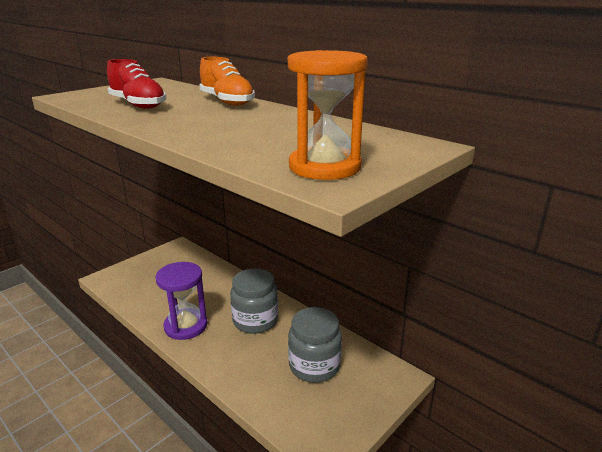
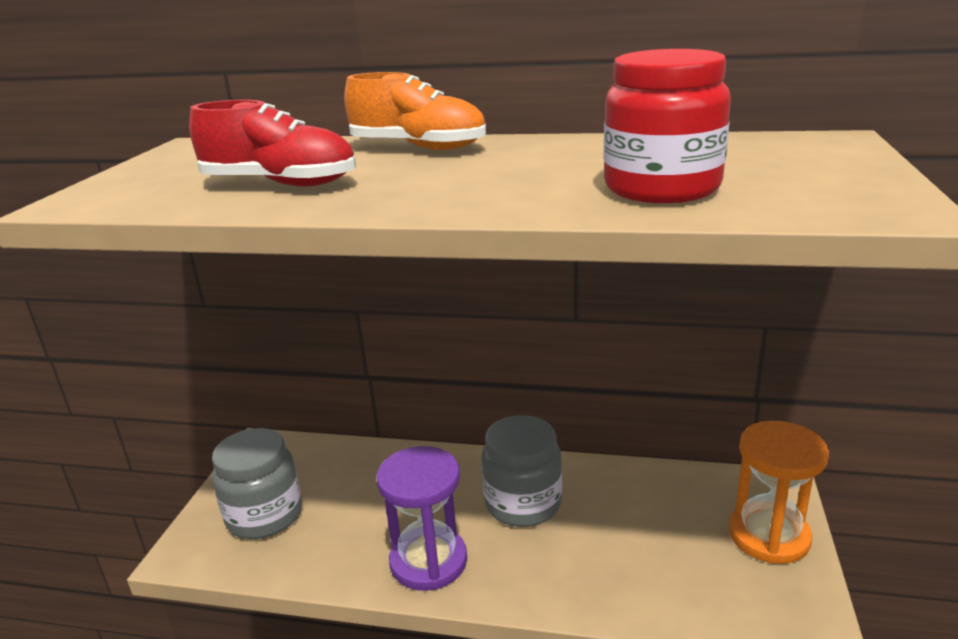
camera: 30 degrees left, 0 degrees up
(263, 146) = (661, 188): none -> red jar
(314, 366) = (671, 525): grey jar -> grey jar (264, 515)
(324, 167) = (813, 191): orange hourglass -> orange hourglass (769, 536)

